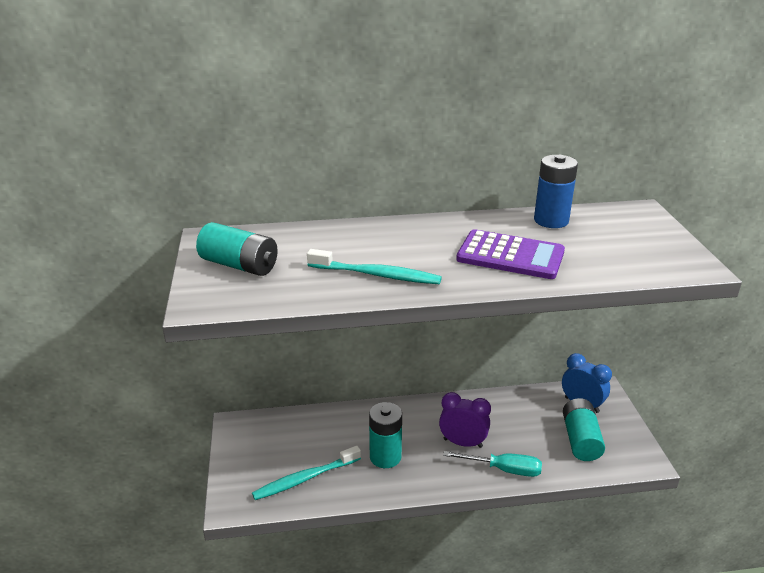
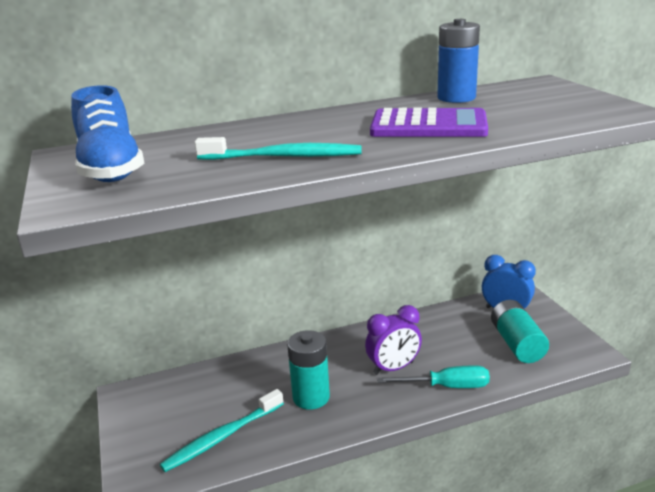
camera: 10 degrees left, 5 degrees down
(239, 265) = (111, 169): turquoise battery -> blue shoe
(463, 443) = (393, 368): purple clock -> purple clock turned 150 degrees clockwise

